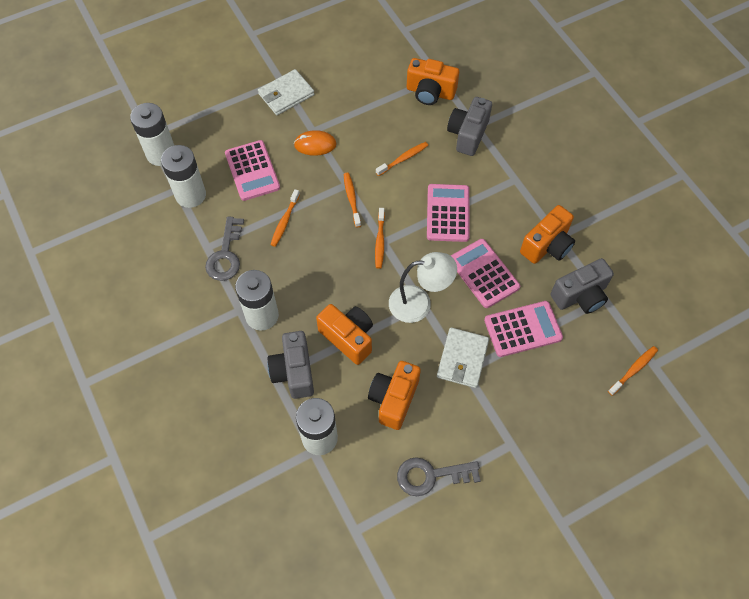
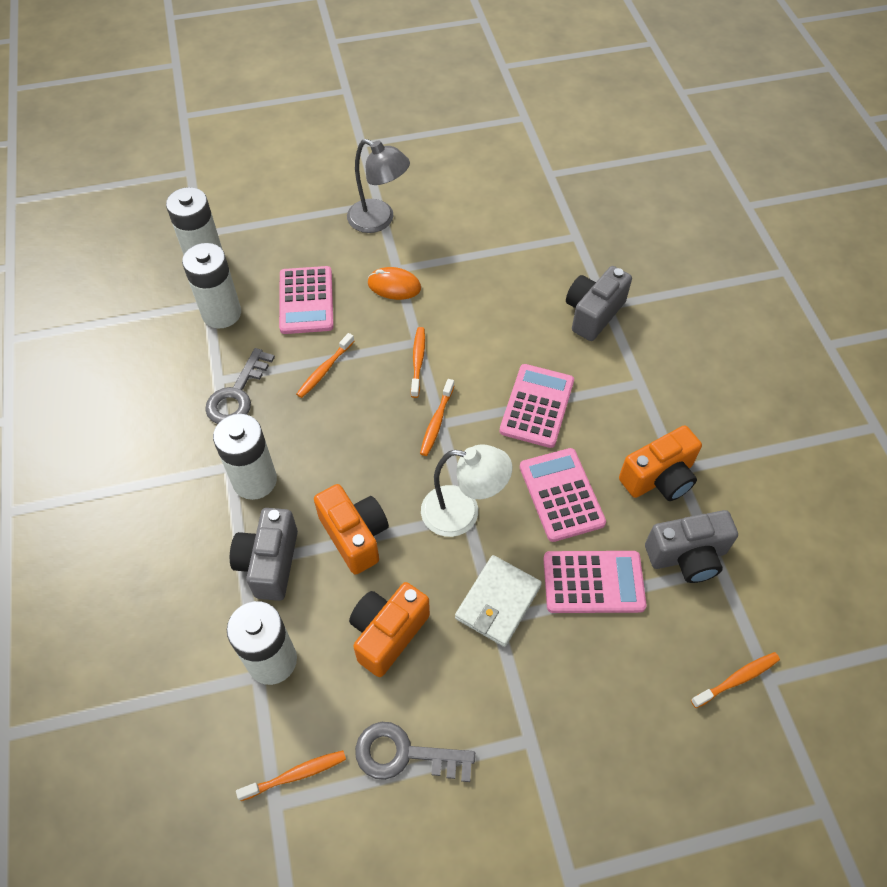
camera: 15 degrees right, 5 degrees down
(286, 94) = (379, 220): white wallet -> grey lamp
(403, 159) = (500, 326): orange toothbrush -> orange toothbrush (296, 775)
(430, 92) = (560, 253): orange camera -> none

